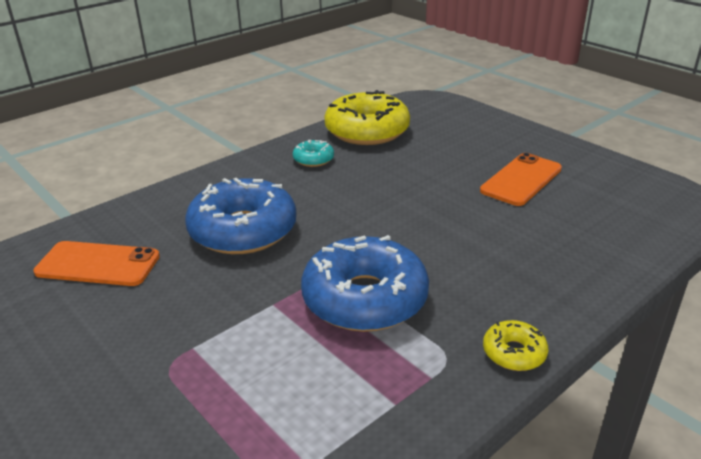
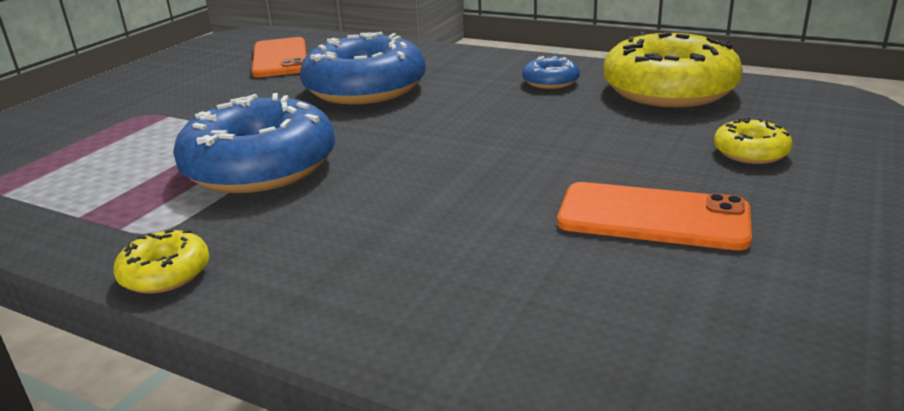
camera: 70 degrees right, 5 degrees down
(313, 159) = (550, 82): turquoise donut -> blue donut
(467, 137) = (750, 152): none -> yellow donut

